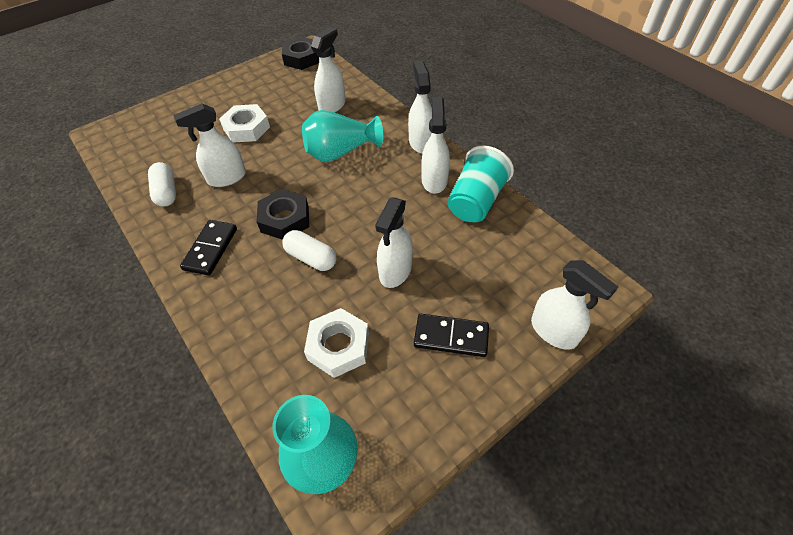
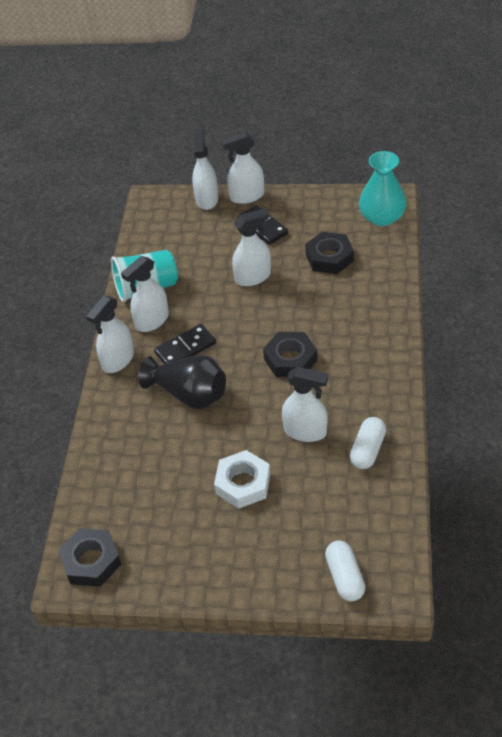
camera: 135 degrees left, 5 degrees down
(211, 249) = (364, 369): black domino -> black domino (185, 348)
(311, 258) = (298, 318): white capsule -> white capsule (345, 577)
(332, 105) = (139, 457): white spray bottle -> white spray bottle (246, 196)
(338, 346) = (329, 258): white nut -> black nut
(340, 152) = (189, 394): turquoise vase -> black vase

